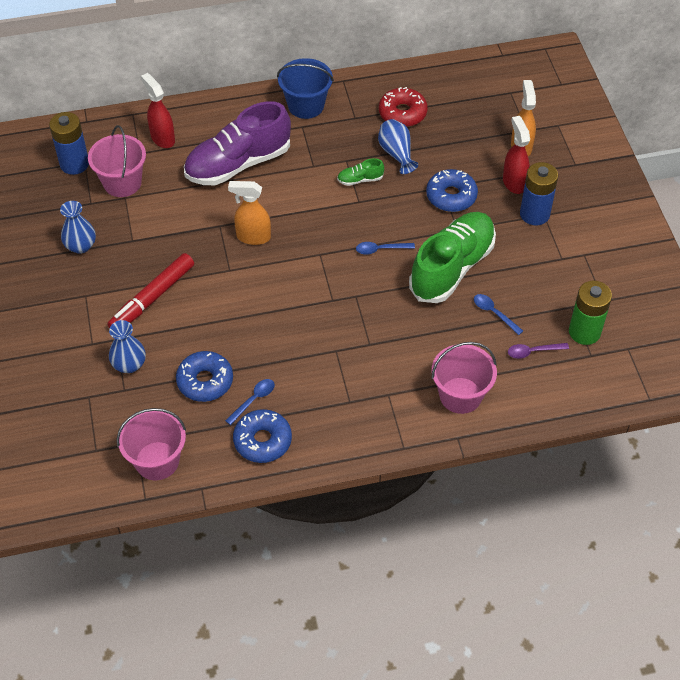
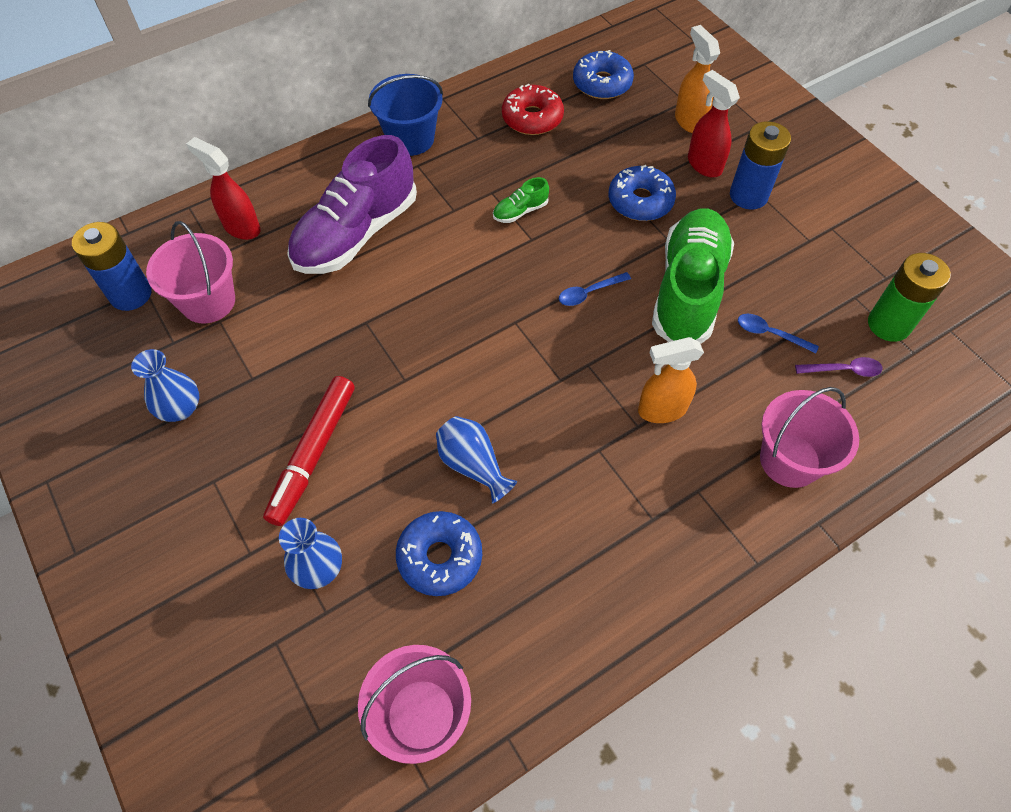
camera: 20 degrees left, 5 degrees up
(253, 237) = (417, 324): orange spray bottle -> orange spray bottle (661, 410)
(254, 400) = (521, 562): blue spoon -> none
(262, 441) = (562, 623): blue donut -> blue donut (602, 83)
(396, 154) = (549, 168): blue vase -> blue vase (473, 465)
(532, 352) = (844, 370): purple spoon -> purple spoon turned 150 degrees counterclockwise

